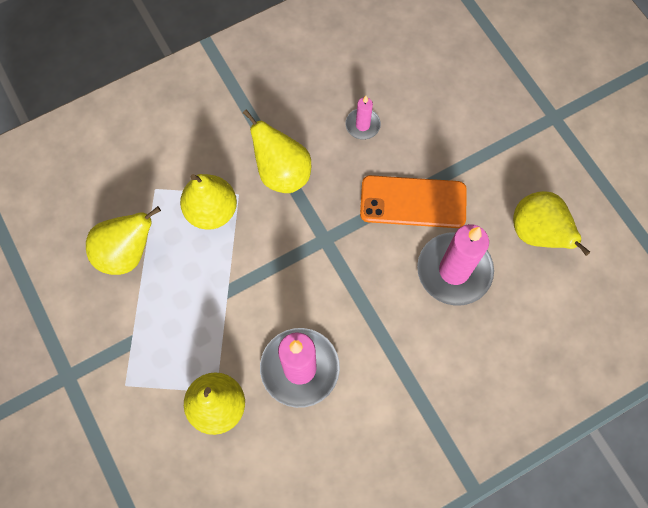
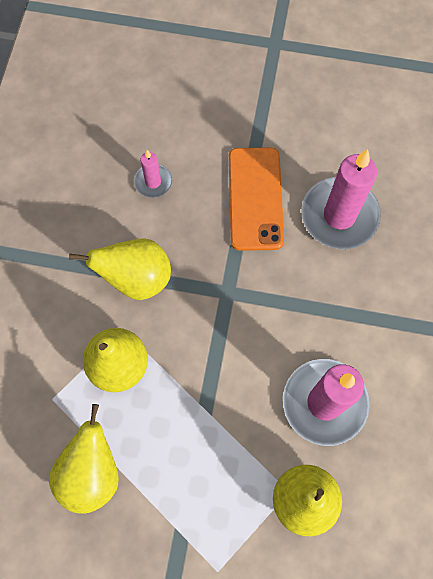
camera: 50 degrees left, 0 degrees up
(413, 202) = (255, 198): orange phone -> orange phone turned 45 degrees counterclockwise
(537, 233) = (359, 132): yellow pear -> none

